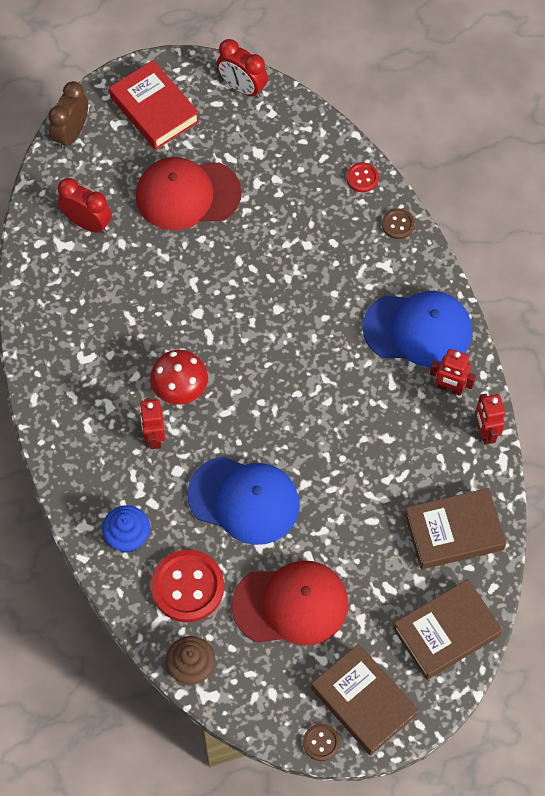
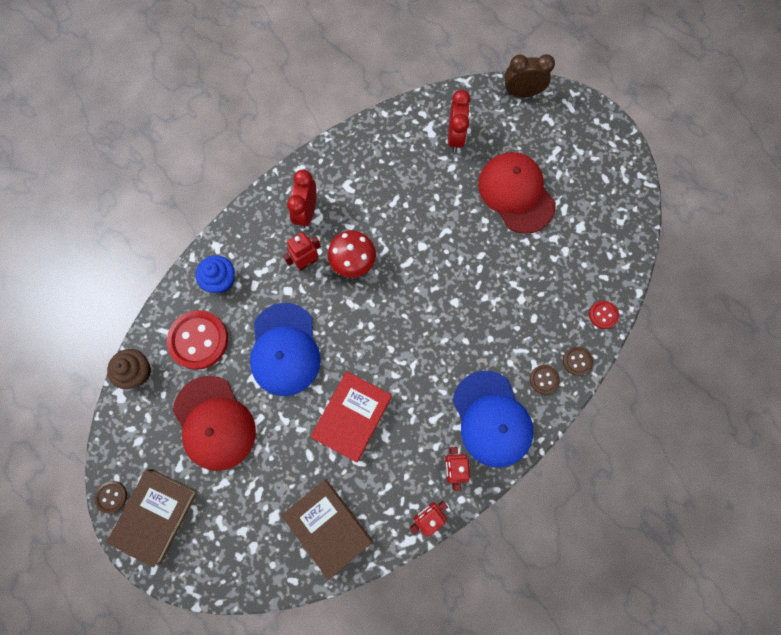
camera: 65 degrees right, 10 degrees up
(154, 109) = (574, 138): red book -> red book (352, 416)
(242, 88) = (629, 190): red clock -> red clock (306, 212)
(401, 263) = (544, 379): none -> brown button
(446, 632) = (239, 558): brown book -> none

